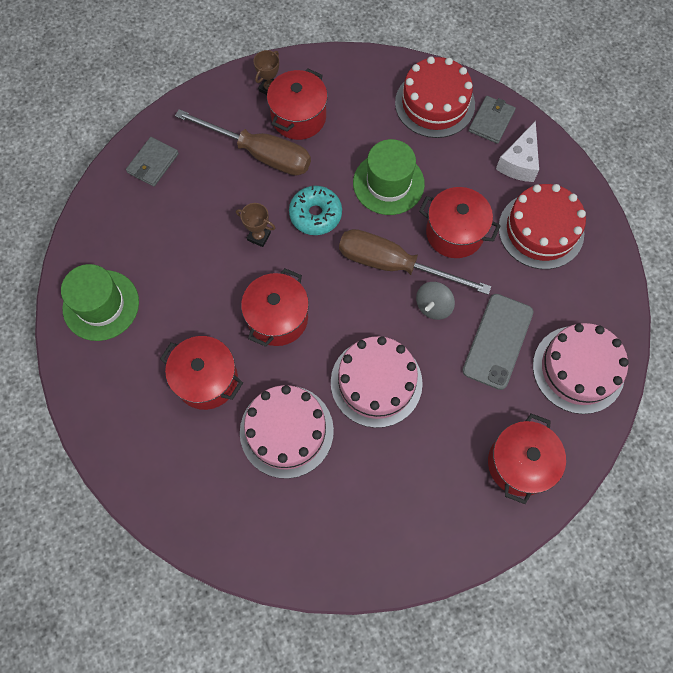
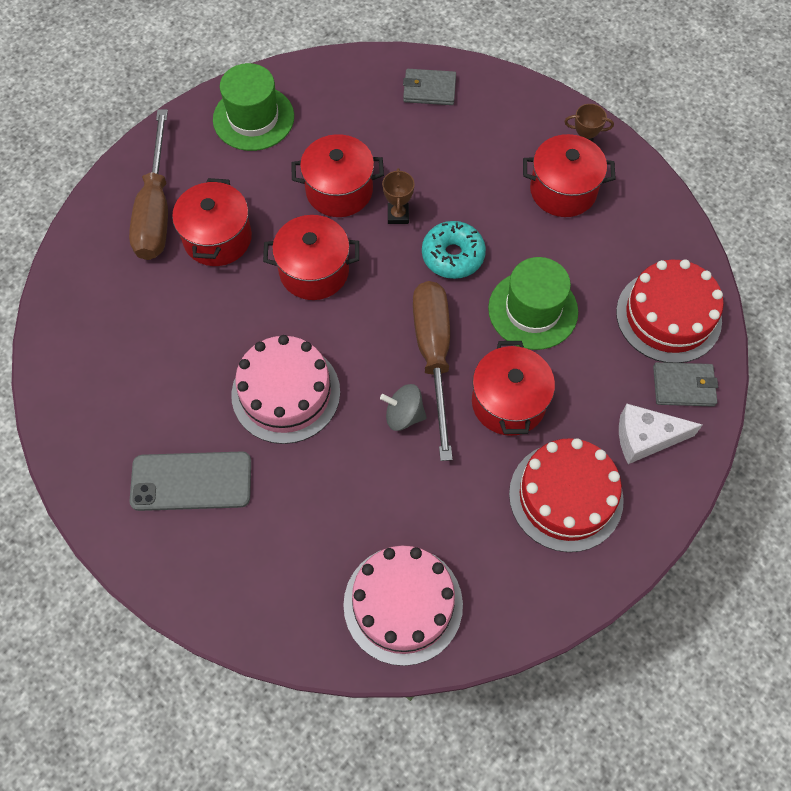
camera: 65 degrees right, 5 degrees down
(260, 154) = (496, 174): brown screwdriver -> brown screwdriver (156, 209)
(286, 431) = (194, 331): pink cake -> none
(498, 341) = (395, 500): grey phone -> grey phone (191, 481)
(519, 463) = (256, 578): red pot -> red pot (339, 190)

